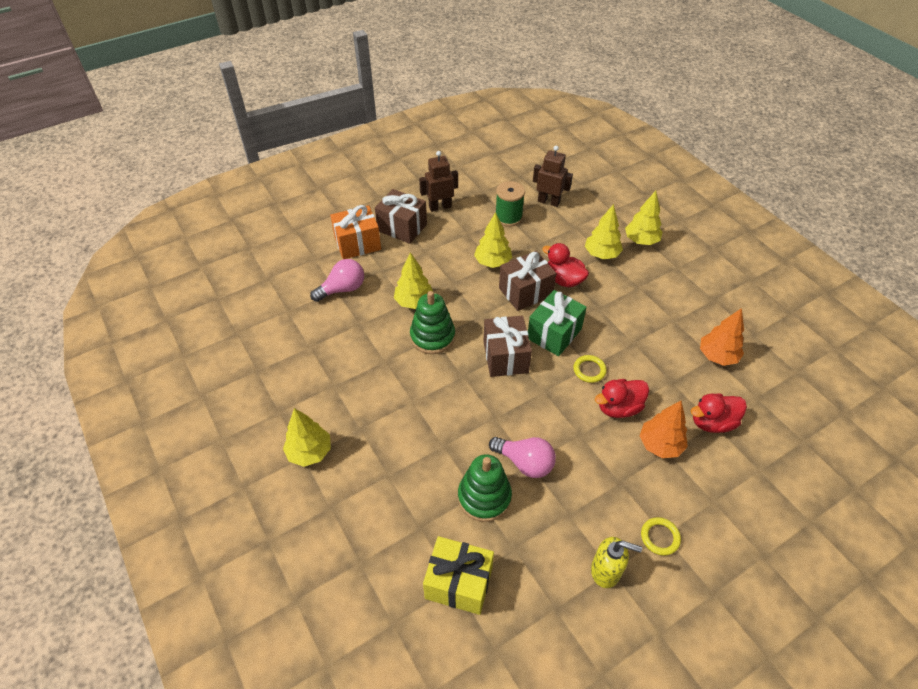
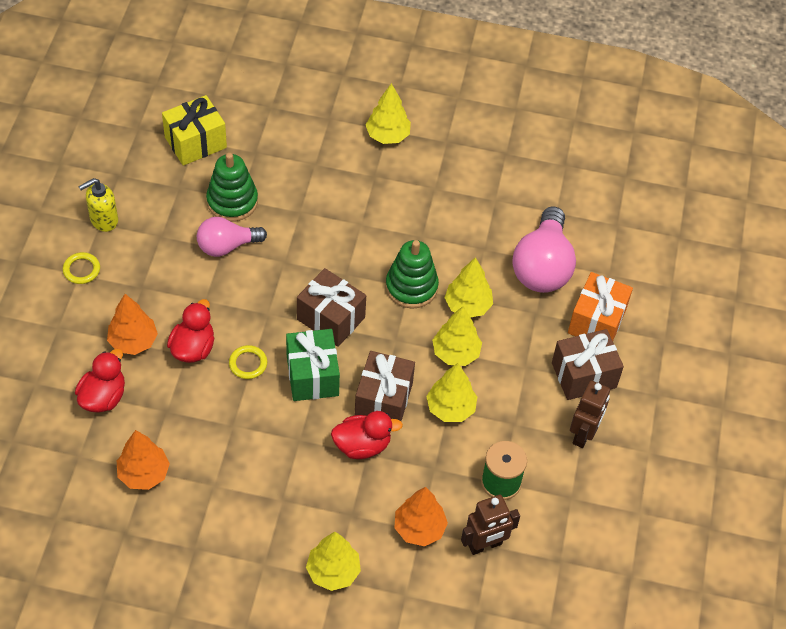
camera: 130 degrees right, 5 degrees up
(342, 289) = (542, 266): pink light bulb -> pink light bulb, size x1.57
(574, 228) = (419, 528): none -> orange tree
(601, 254) = (357, 513): yellow tree -> yellow tree (456, 353)

